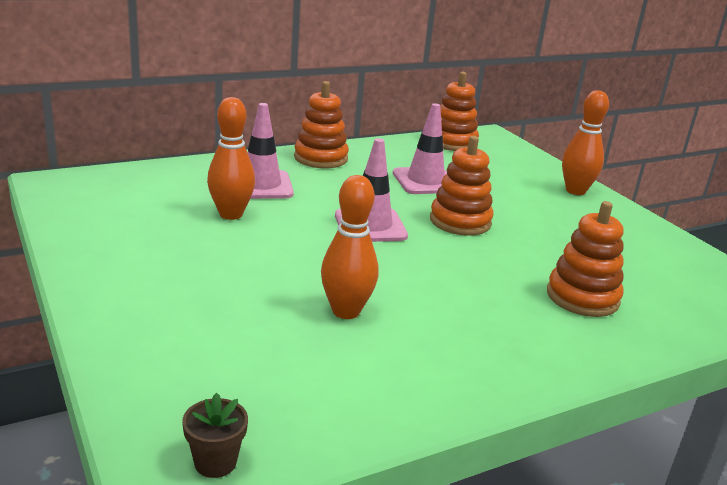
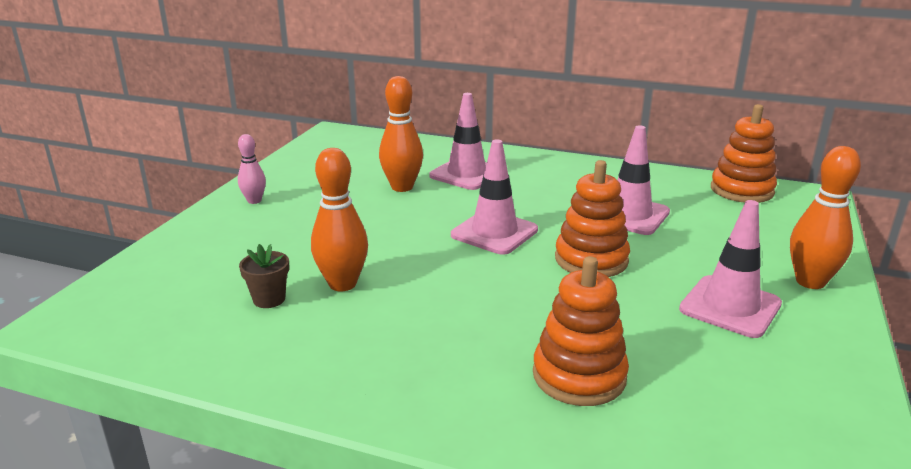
camera: 50 degrees right, 0 degrees up
(115, 276) = (254, 201): none -> pink bowling pin
(215, 462) = (89, 329): brown flower pot -> brown flower pot (269, 299)
(321, 158) = (563, 168): orange stacking toy -> none
(570, 221) = (730, 307): none -> pink traffic cone

